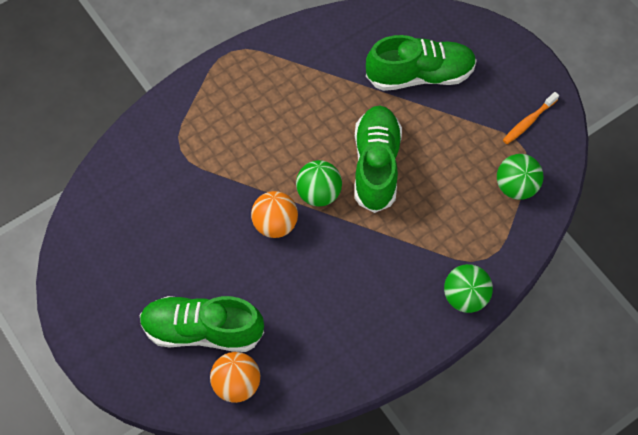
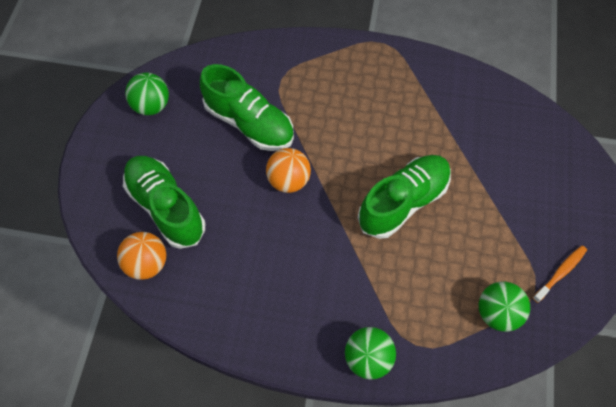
camera: 45 degrees right, 0 degrees up
(319, 193) = (341, 186): green ball -> green ball (151, 106)
(420, 75) = (505, 166): green shoe -> green shoe (249, 123)
(528, 122) = (560, 273): orange toothbrush -> orange toothbrush turned 135 degrees clockwise

